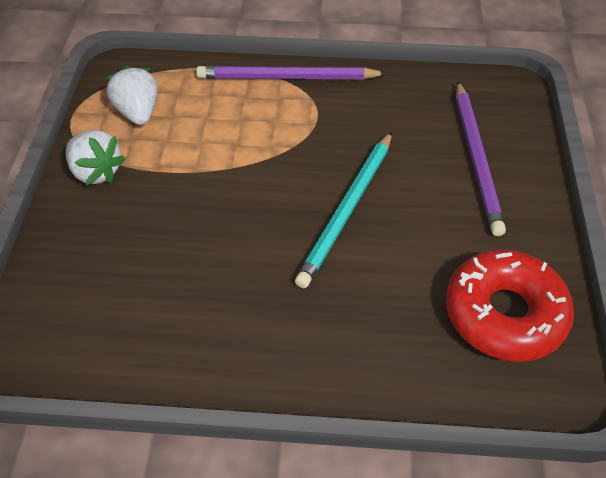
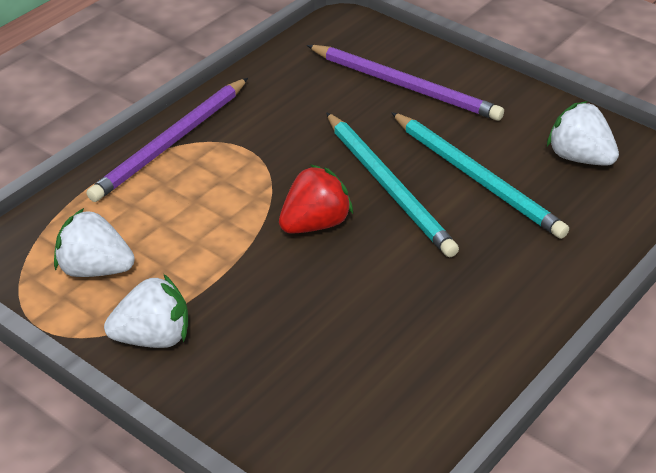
camera: 55 degrees left, 10 degrees down
(269, 191) = (315, 224): none -> red strawberry
(409, 257) = (477, 178): none -> turquoise pencil
(504, 314) = (579, 158): red donut -> white strawberry

